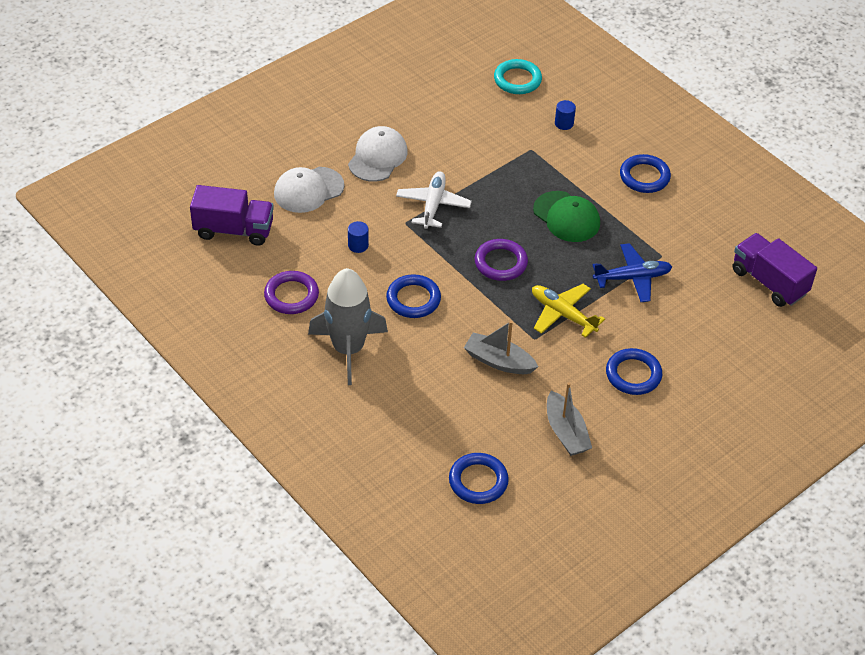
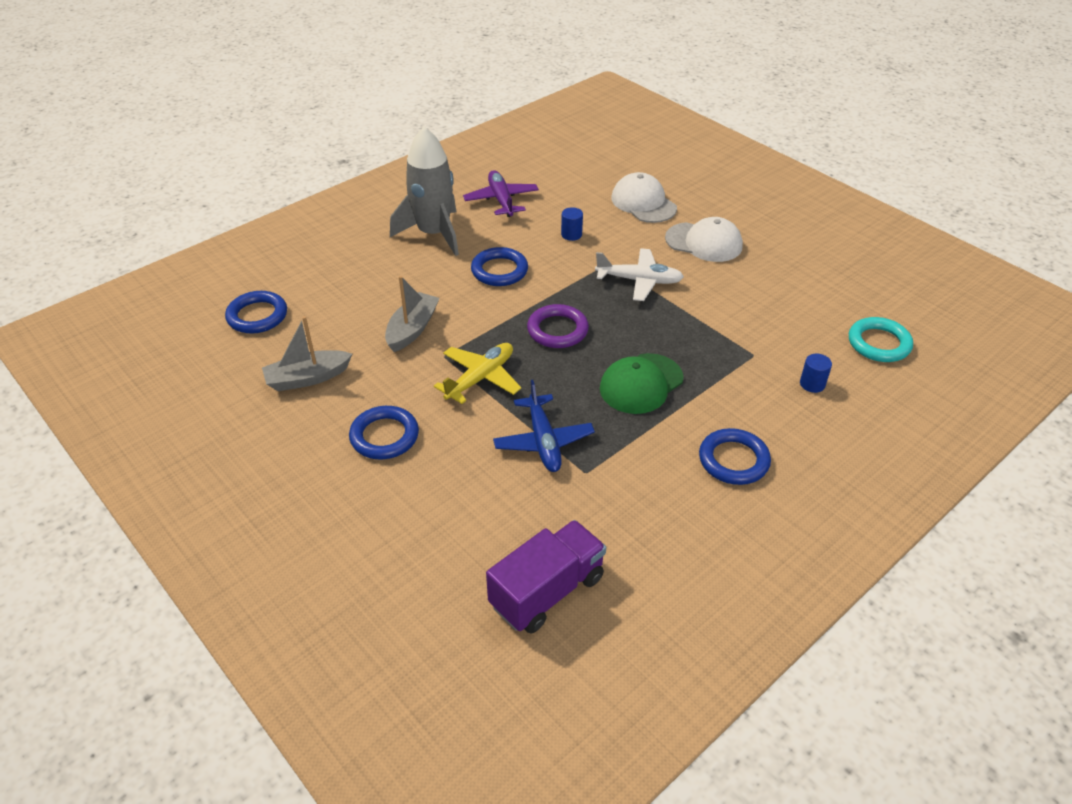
camera: 90 degrees right, 5 degrees down
(234, 230) = (581, 166): purple truck -> none
(291, 295) = (501, 200): purple ring -> purple plane

